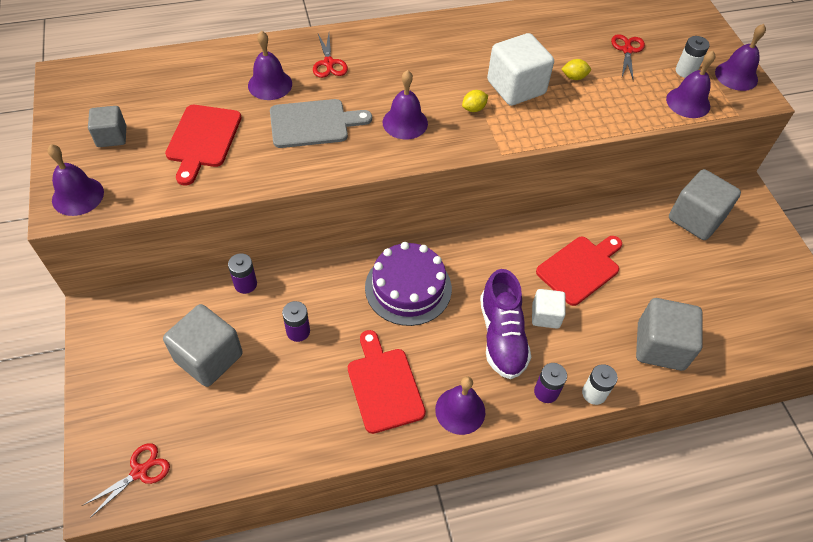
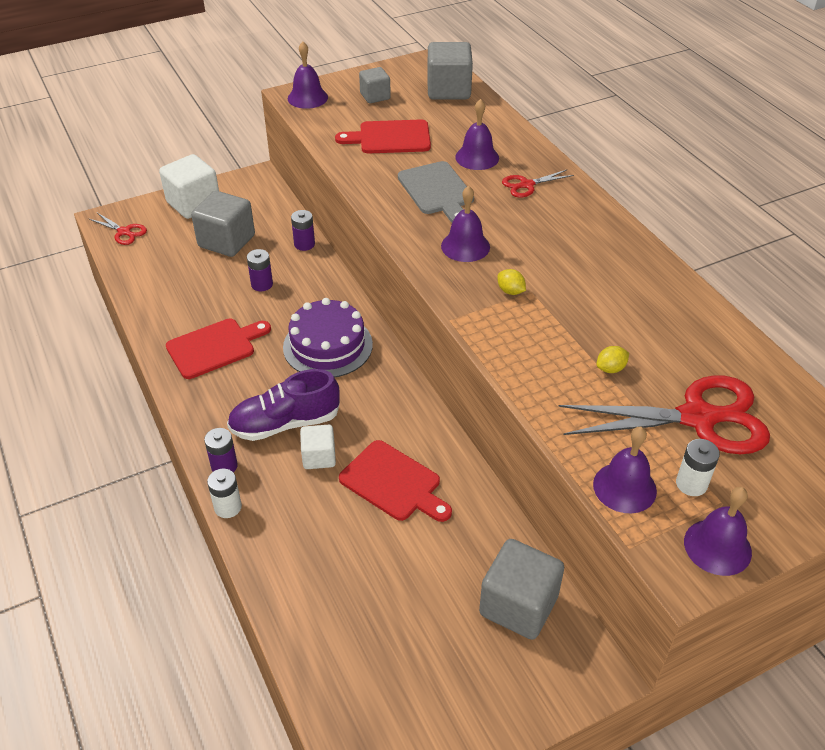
camera: 80 degrees right, 10 degrees down
(460, 410) = (195, 402): purple bell -> none
(516, 87) = (563, 320): white cube -> white cube (194, 204)
(574, 77) = (610, 369): yellow lemon -> yellow lemon turned 75 degrees clockwise
(627, 50) = (697, 418): red scissors -> red scissors, size x2.14
(660, 346) = (300, 568): grey cube -> grey cube (448, 90)

